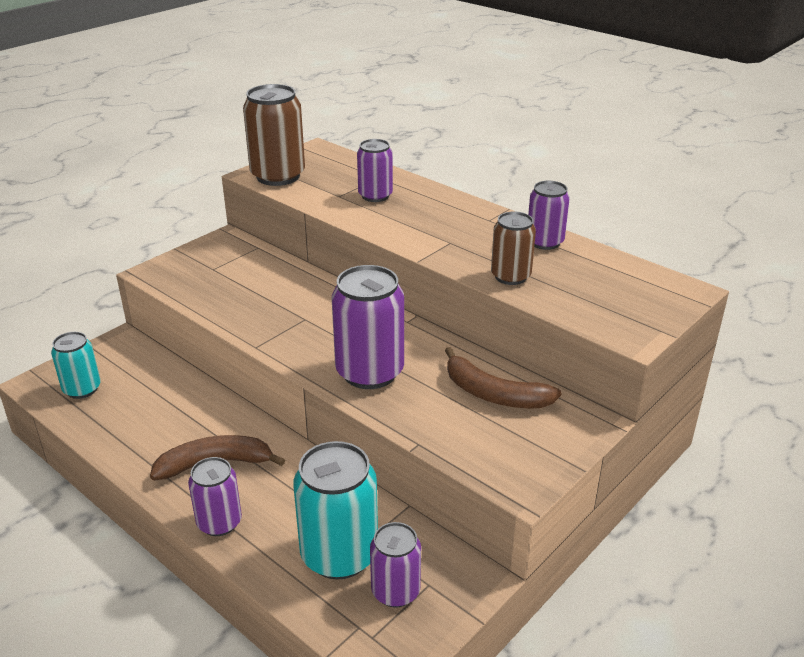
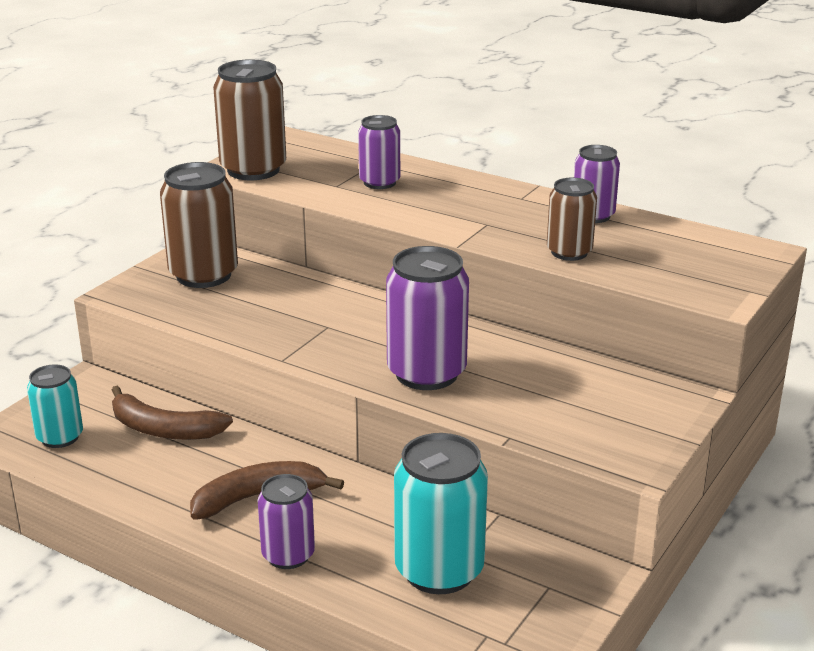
camera: 10 degrees left, 5 degrees down
(224, 262) = (203, 275): none -> brown can
(395, 591) = (515, 597): purple can -> none
(493, 394) = (574, 381): brown banana -> brown banana (163, 429)

